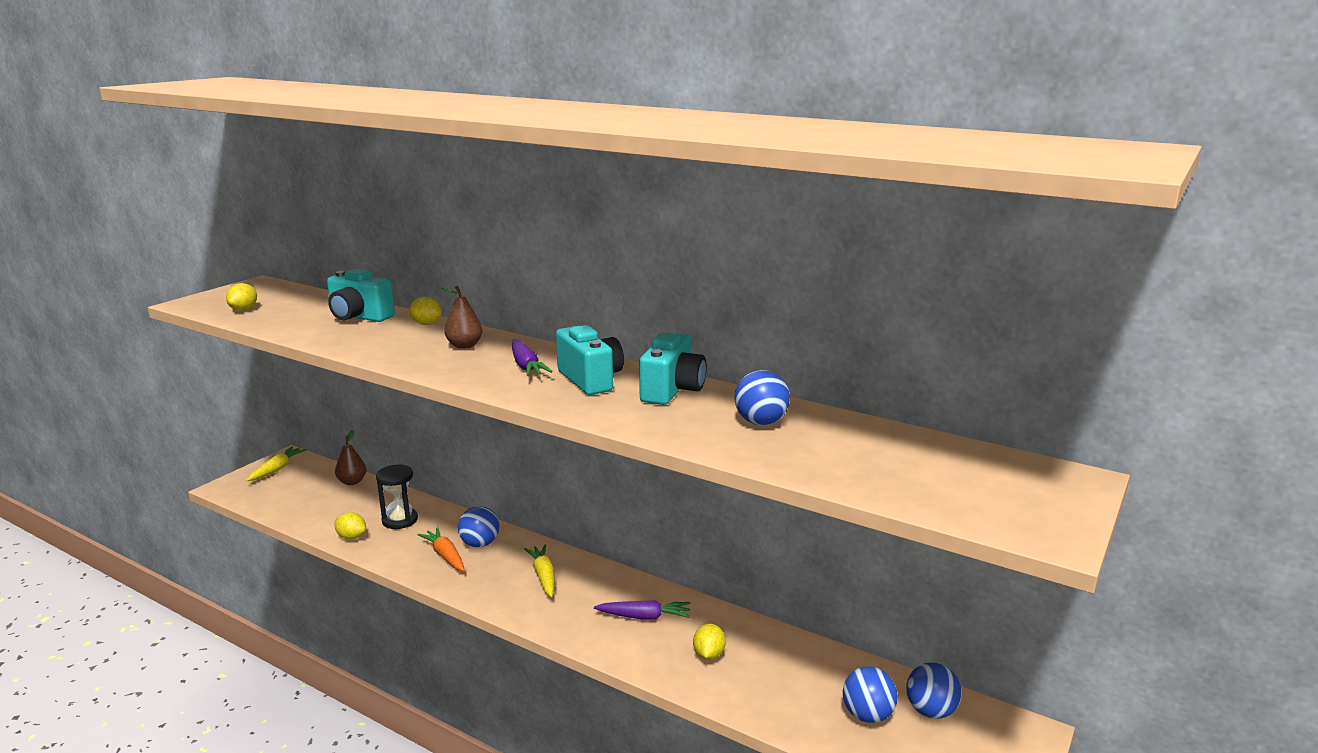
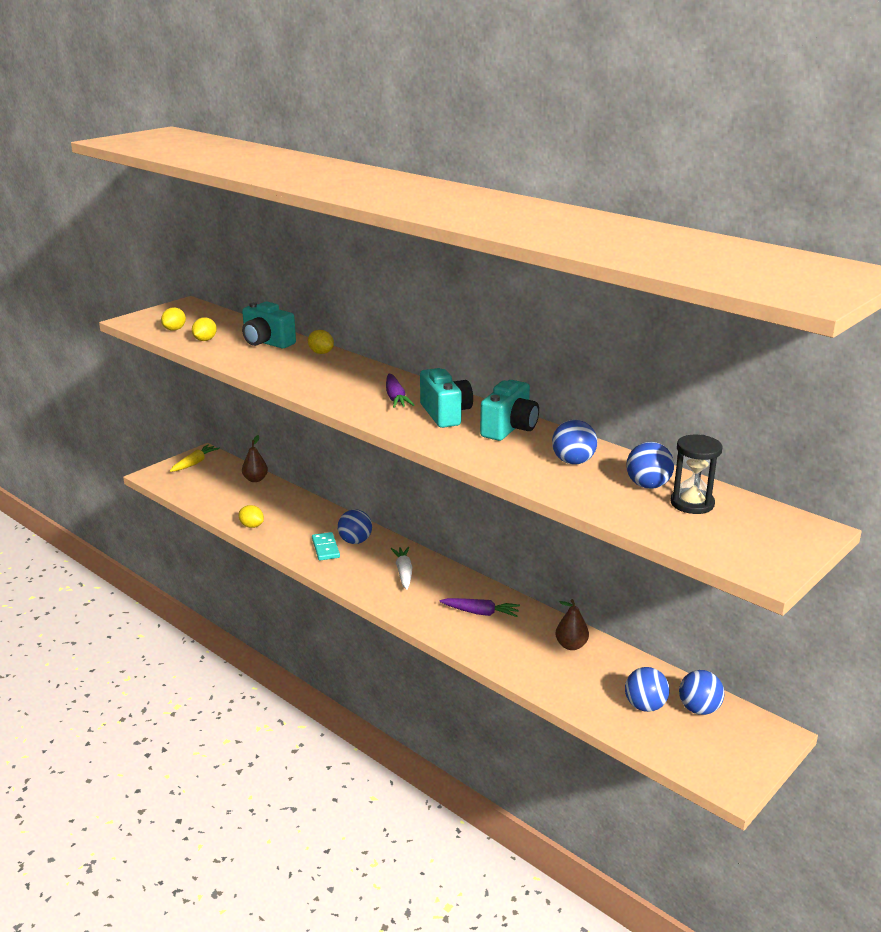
camera: 10 degrees right, 5 degrees up
(400, 520) = (292, 515): black hourglass -> black hourglass (692, 503)
(445, 556) = (325, 548): orange carrot -> turquoise domino
(464, 346) = (349, 376): brown pear -> brown pear (571, 645)
(543, 576) = (403, 572): yellow carrot -> white carrot
(708, 655) = (527, 647): yellow lemon -> yellow lemon (205, 340)
(860, 443) = (648, 485): none -> blue ball

